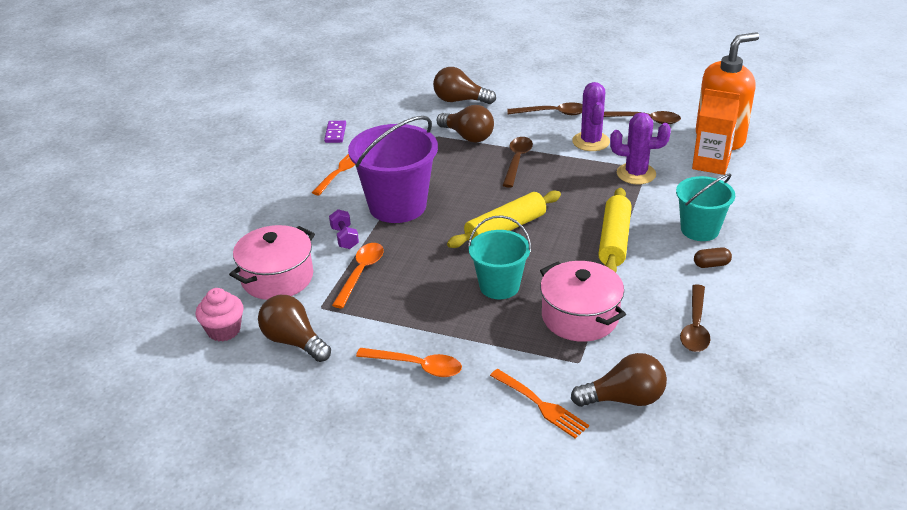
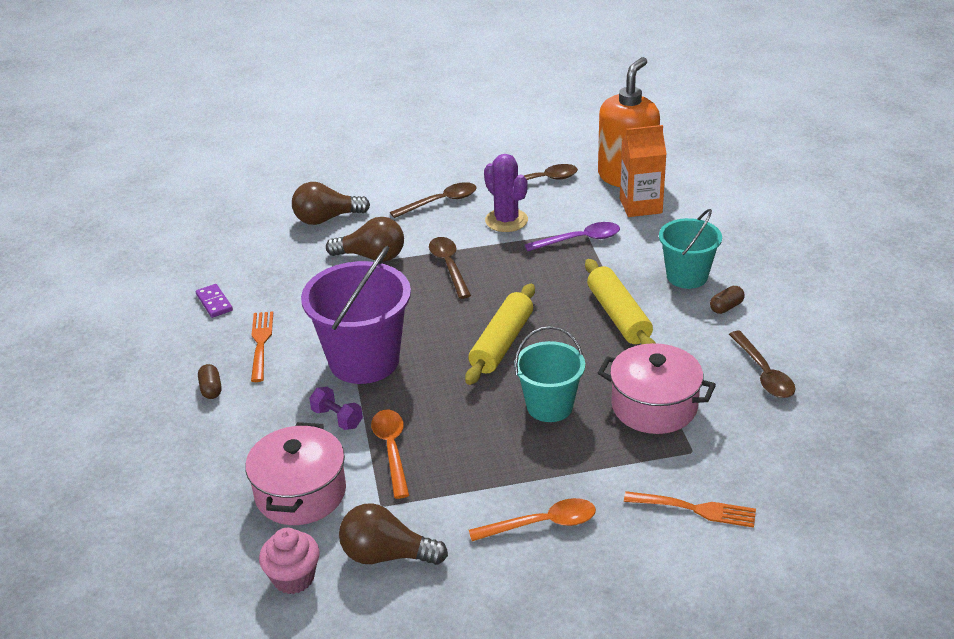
camera: 30 degrees left, 0 degrees up
(283, 189) = (211, 389): none -> brown capsule
(624, 399) = (763, 469): brown light bulb -> none
(636, 174) = (580, 240): purple cactus -> purple spoon

